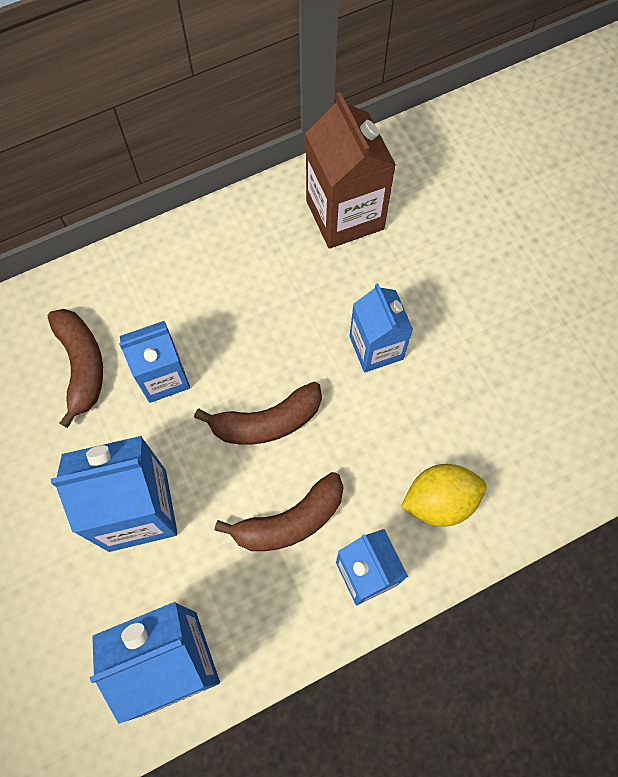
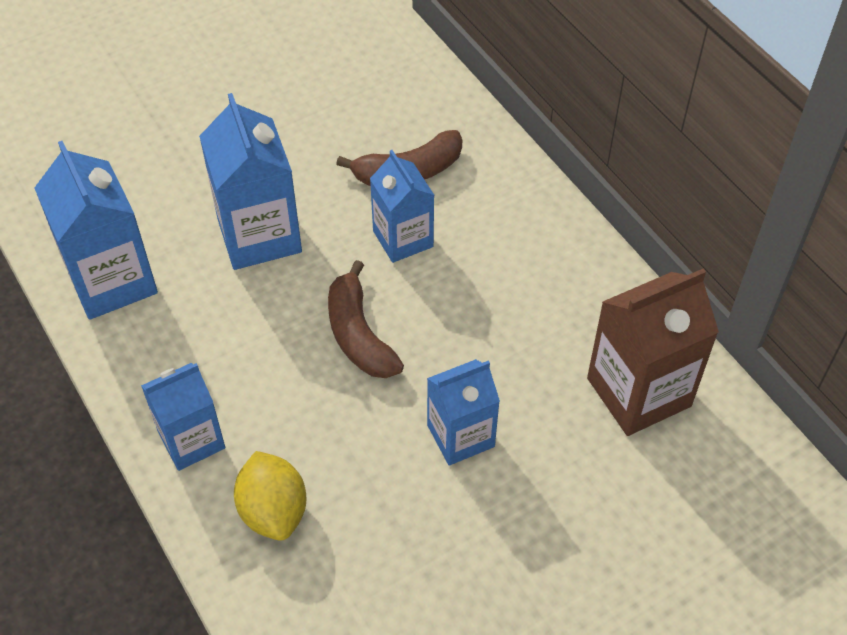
camera: 85 degrees right, 15 degrees down
(290, 521) = (248, 365): brown banana -> none

